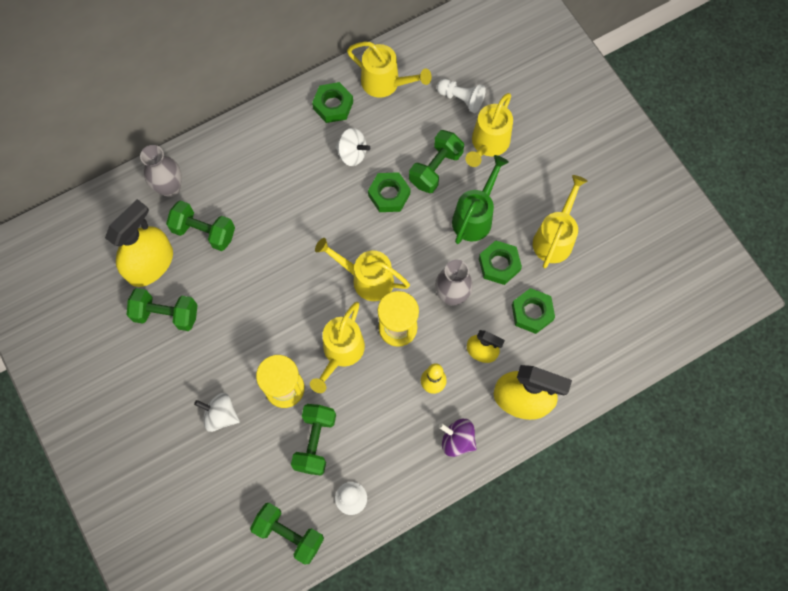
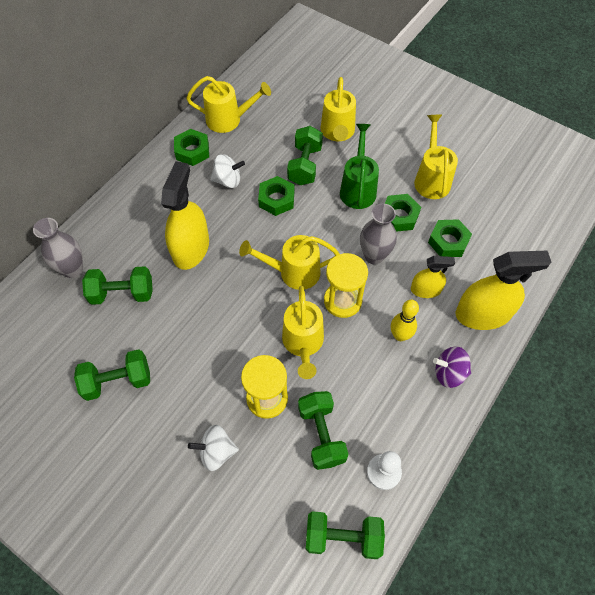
camera: 25 degrees left, 10 degrees down
(150, 264) = (82, 342): yellow spray bottle -> yellow spray bottle (191, 248)
(461, 99) = (297, 109): white pawn -> none

